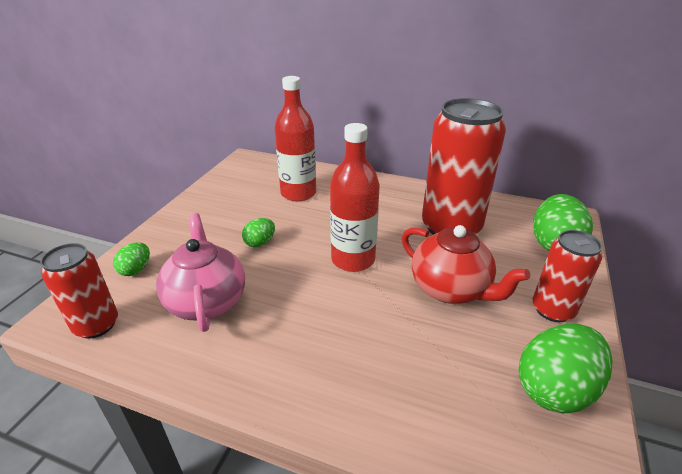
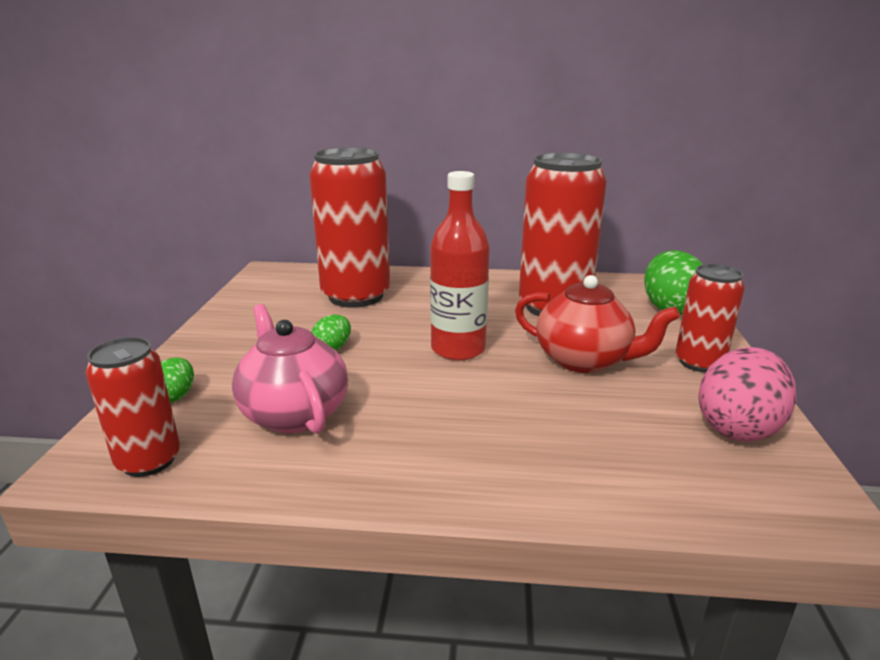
camera: 15 degrees left, 10 degrees down
(298, 193) = (356, 296): red bottle -> red can
(554, 389) = (738, 427): green egg -> pink egg

